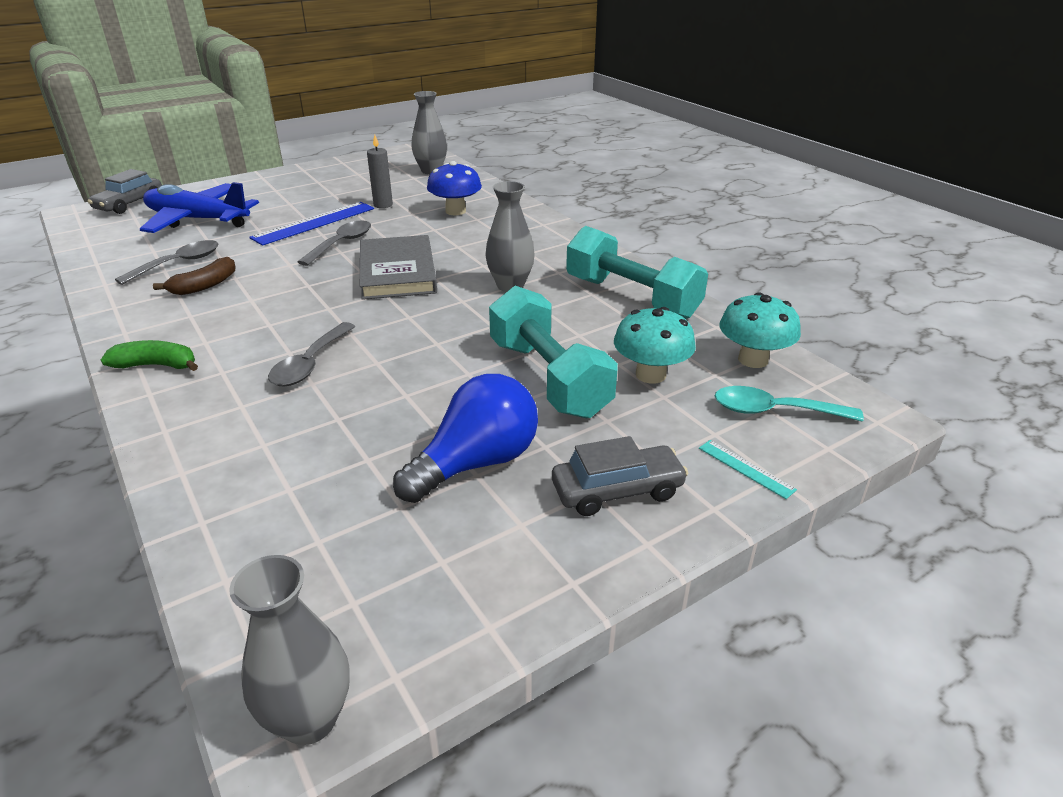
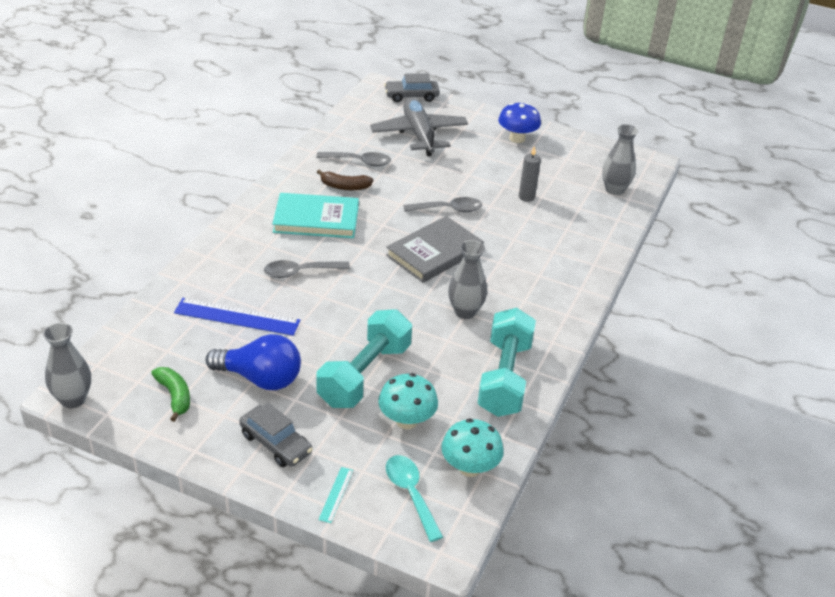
camera: 55 degrees right, 5 degrees up
(156, 365) = (255, 220): green banana -> green banana (174, 396)
(198, 220) = (419, 134): blue plane -> grey plane
(231, 321) = (316, 219): none -> turquoise book
(314, 223) = (465, 182): blue ruler -> blue ruler (237, 317)
(455, 211) = (554, 235): blue mushroom -> blue mushroom (517, 138)

